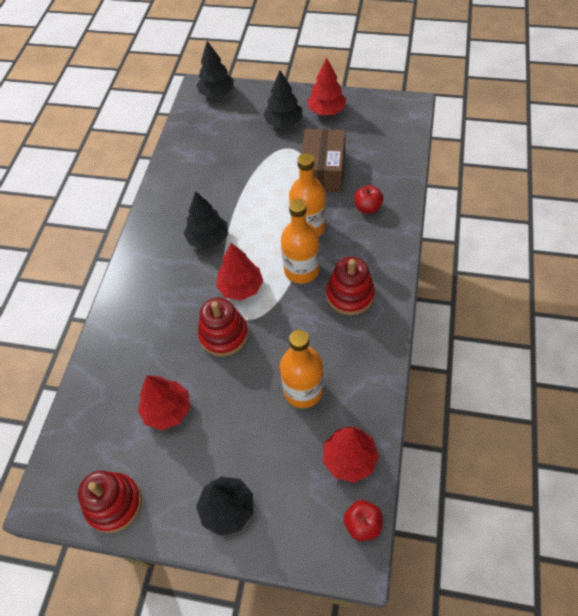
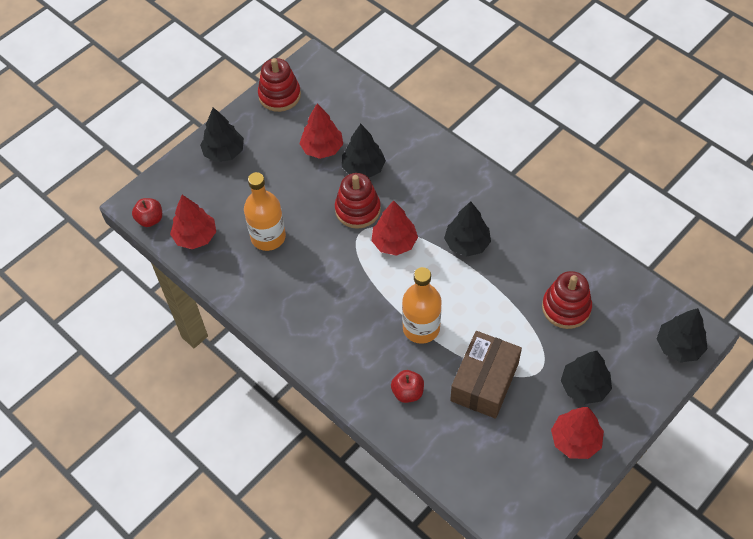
camera: 120 degrees right, 0 degrees up
(172, 358) = (363, 168): none -> black tree
(301, 270) = (377, 296): orange bottle -> none
(323, 171) = (484, 382): brown box -> brown box turned 75 degrees clockwise
(350, 295) = (324, 317): red stacking toy -> red stacking toy (566, 308)

